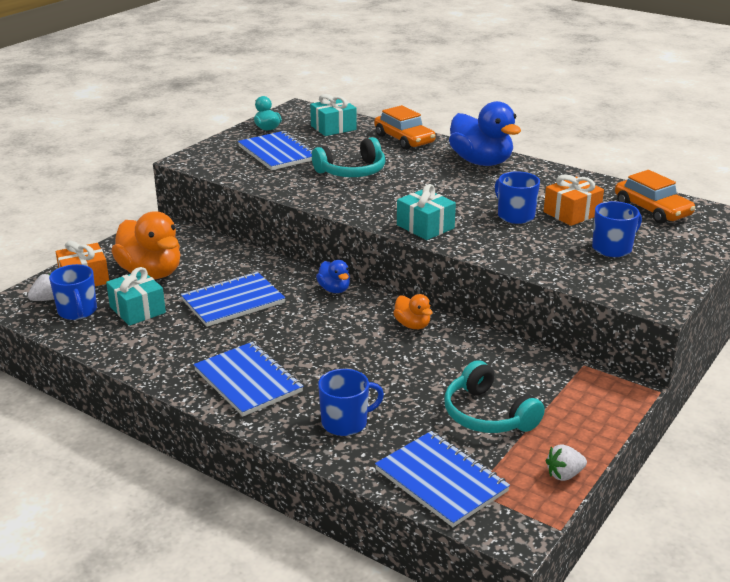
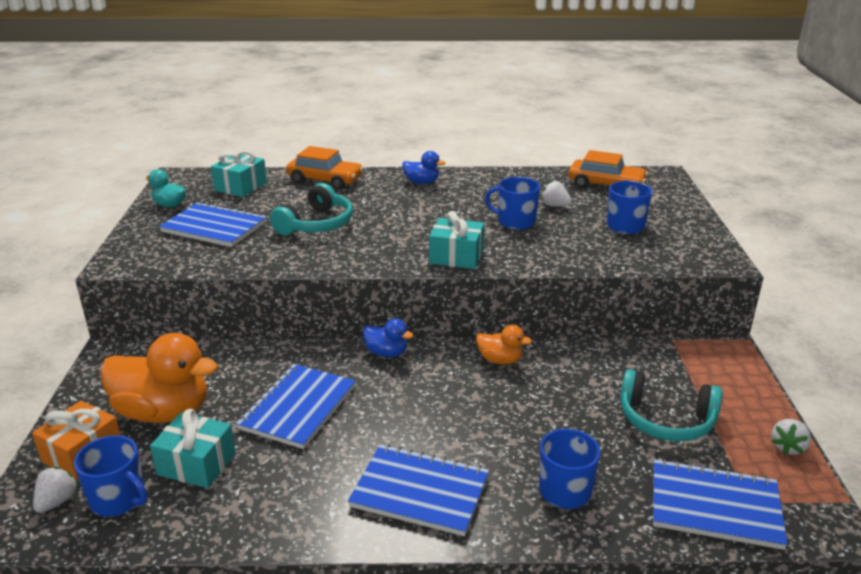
camera: 35 degrees left, 0 degrees up
(481, 162) = (422, 182): blue duck -> blue duck, size x0.50
(571, 213) = (555, 206): orange gift -> white strawberry

